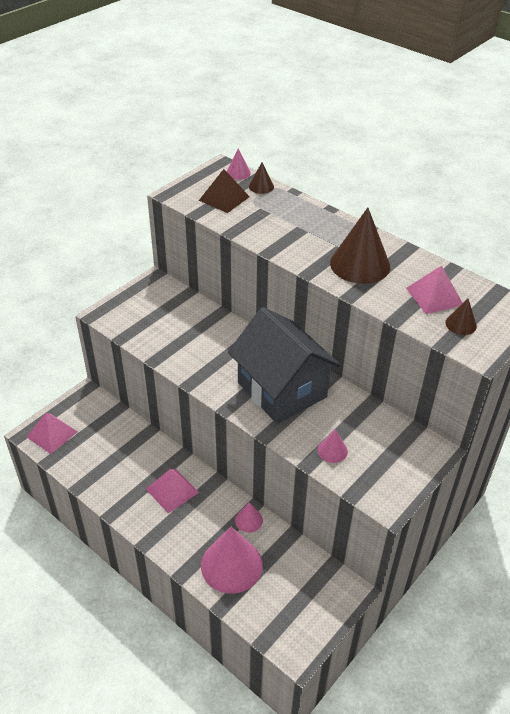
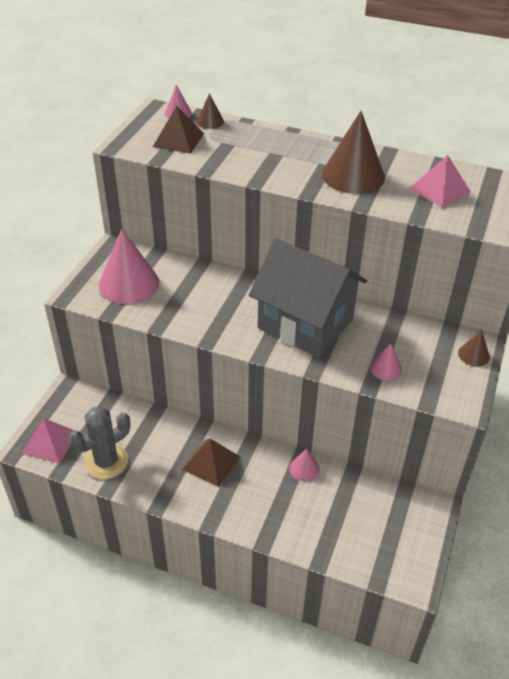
camera: 20 degrees left, 0 degrees up
(88, 463) = (106, 462): none -> grey cactus
(172, 490) = (211, 463): pink pyramid -> brown pyramid
(231, 565) = (309, 518): pink cone -> pink cone (129, 283)
(461, 324) = (479, 210): brown cone -> brown cone (473, 355)

